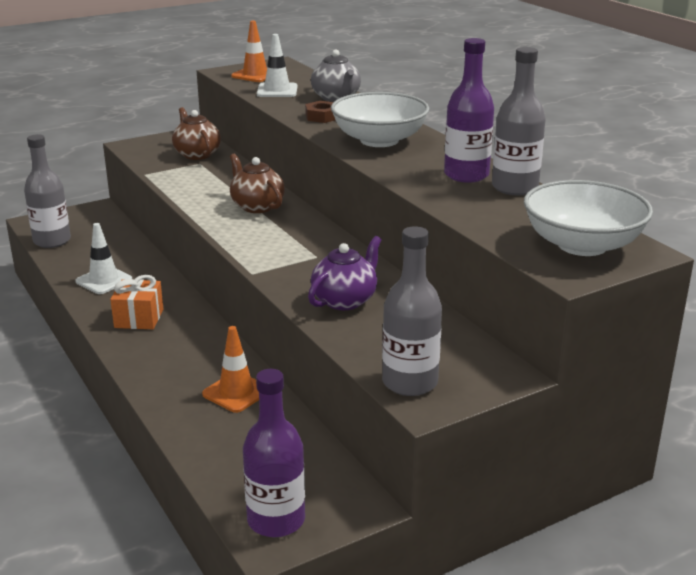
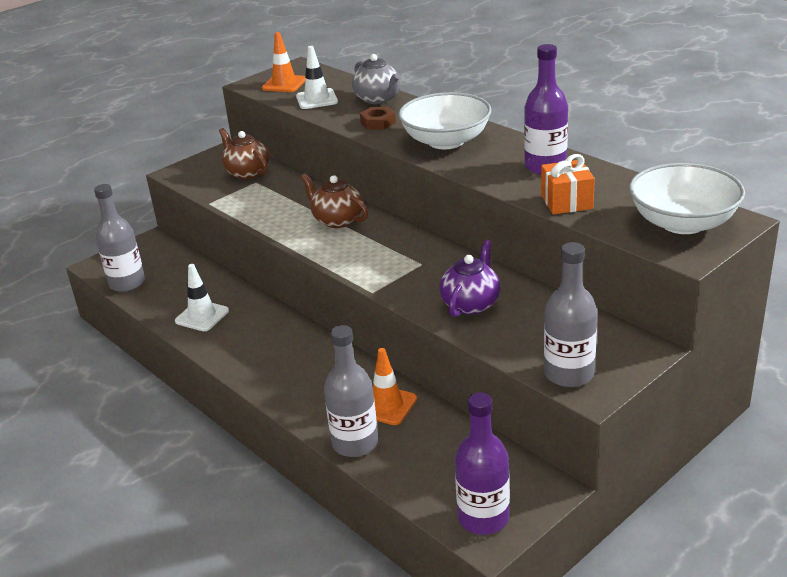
camera: 10 degrees left, 5 degrees up
(139, 318) = (257, 349): orange gift -> orange gift (566, 202)
(515, 187) = (594, 173): grey bottle -> grey bottle (355, 443)

